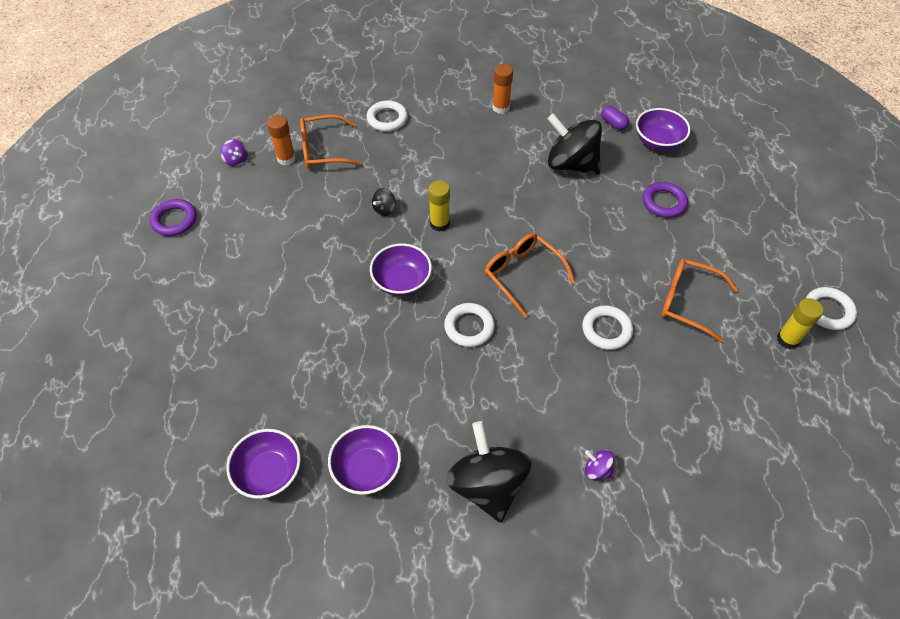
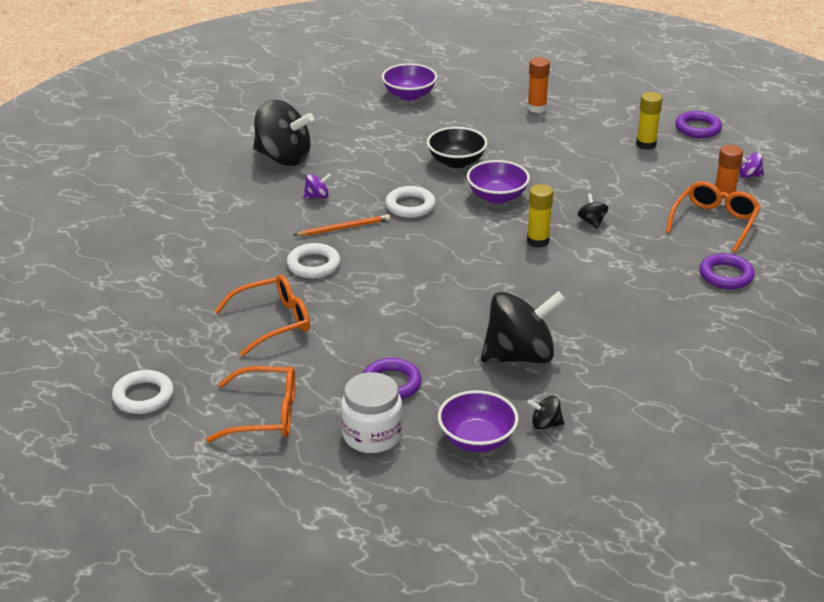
camera: 130 degrees right, 20 degrees down
(367, 469) = (361, 124): purple bowl -> none
(371, 343) = (456, 162): none -> black bowl
(387, 119) = (726, 275): white ring -> purple ring
(501, 108) = (665, 357): orange glue stick -> orange glue stick (536, 108)
(522, 274) = (424, 254): orange glasses -> orange glasses (265, 414)
(543, 347) = (344, 228): none -> orange pencil
(597, 470) = (225, 200): purple spinning top -> purple spinning top (317, 196)
(613, 123) = (545, 424): purple capsule -> black spinning top
(710, 183) = (372, 435): none -> white jar
(787, 339) = (161, 351): yellow glue stick -> yellow glue stick (646, 144)

